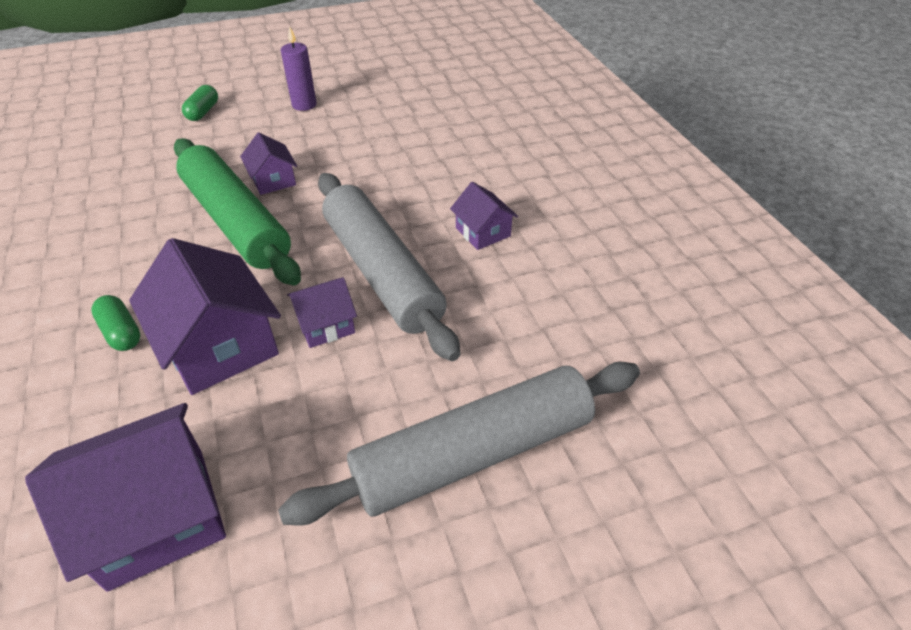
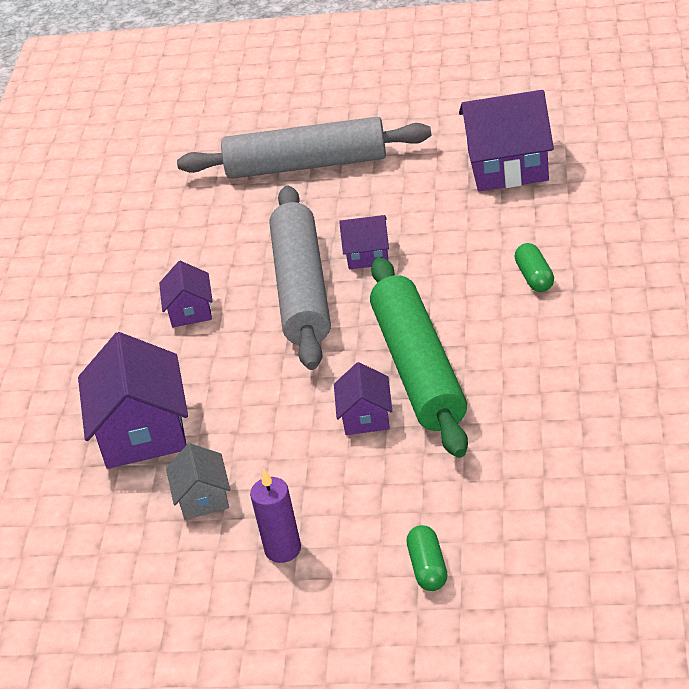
camera: 150 degrees left, 5 degrees down
(203, 112) = (428, 567): green capsule -> green capsule turned 45 degrees counterclockwise
(220, 345) = (455, 254): purple house -> purple house (143, 431)
(375, 118) = (203, 498): none -> grey house

